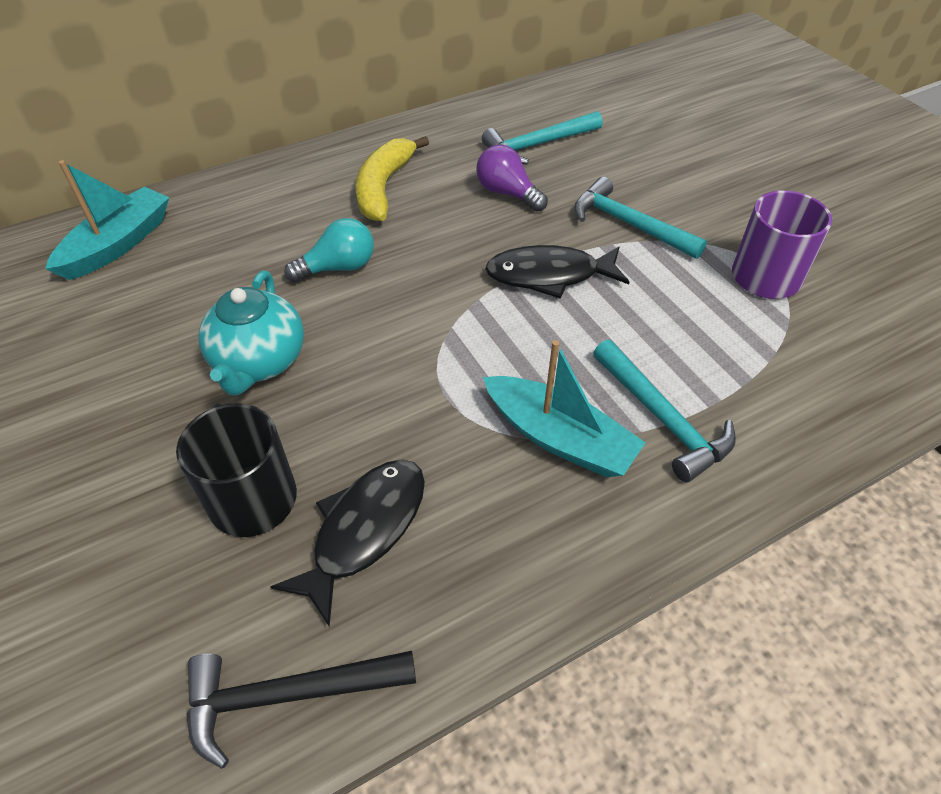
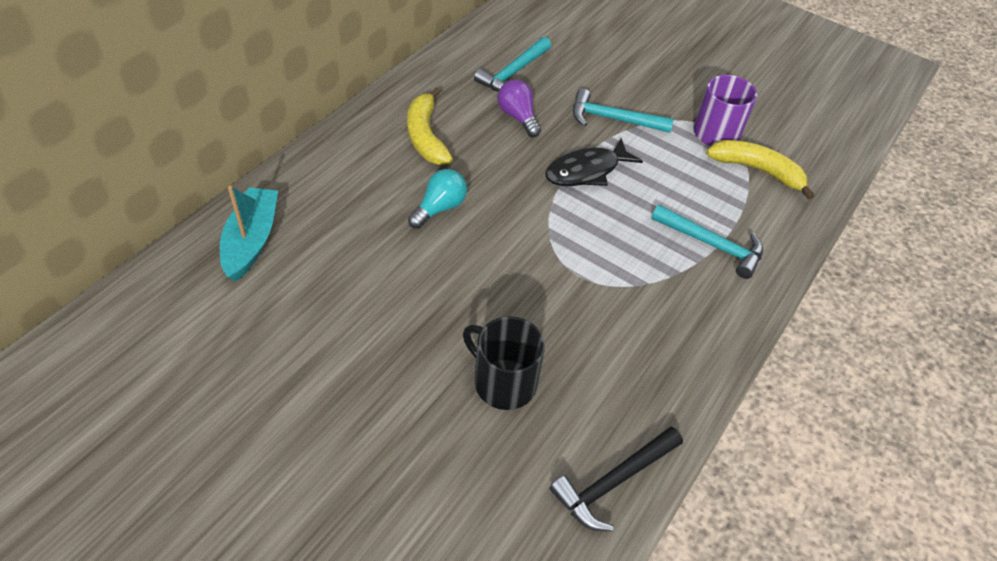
camera: 30 degrees left, 0 degrees up
(259, 362) = (437, 294): turquoise teapot -> none
(364, 530) = (588, 375): black fish -> none
(507, 193) = (518, 117): purple light bulb -> purple light bulb turned 45 degrees clockwise
(559, 438) = (662, 277): turquoise boat -> none
(799, 340) = (757, 170): none -> yellow banana

